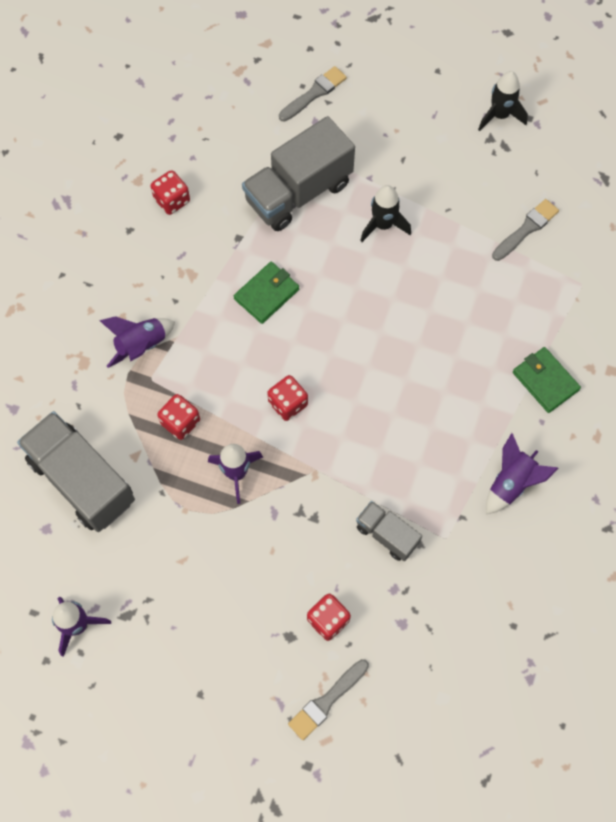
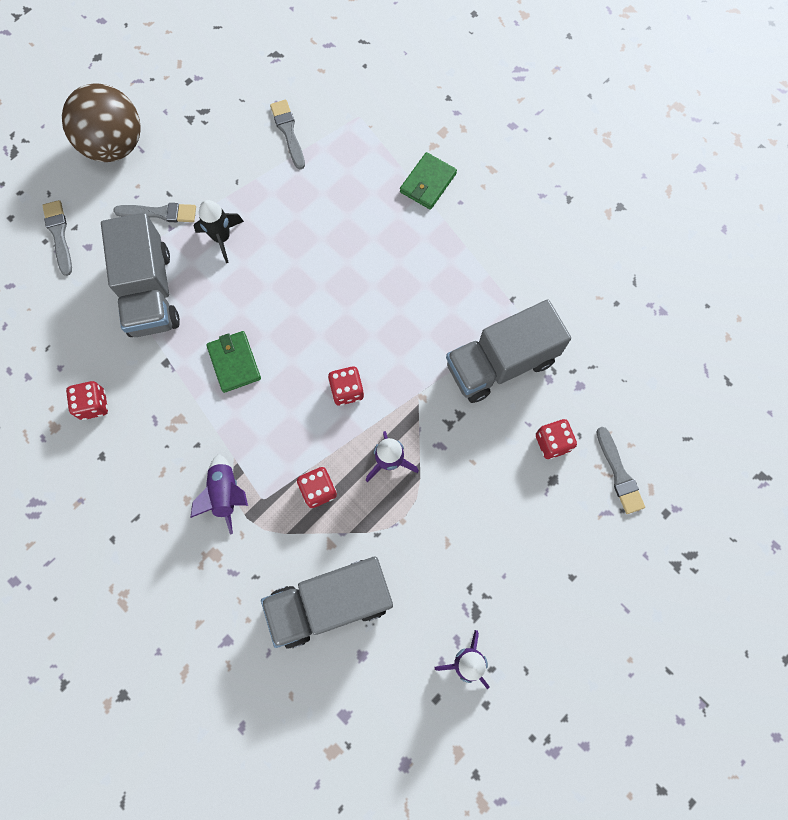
camera: 65 degrees left, 5 degrees up
(379, 162) = (160, 213): none -> grey brush
(387, 535) = (500, 363): grey truck -> grey truck, size x1.91
(426, 92) = (115, 145): none -> brown ball
(499, 115) = (172, 101): black rocket -> none
(511, 483) = (500, 249): purple rocket -> none
(545, 381) = (428, 183): green wallet -> green wallet turned 45 degrees counterclockwise

